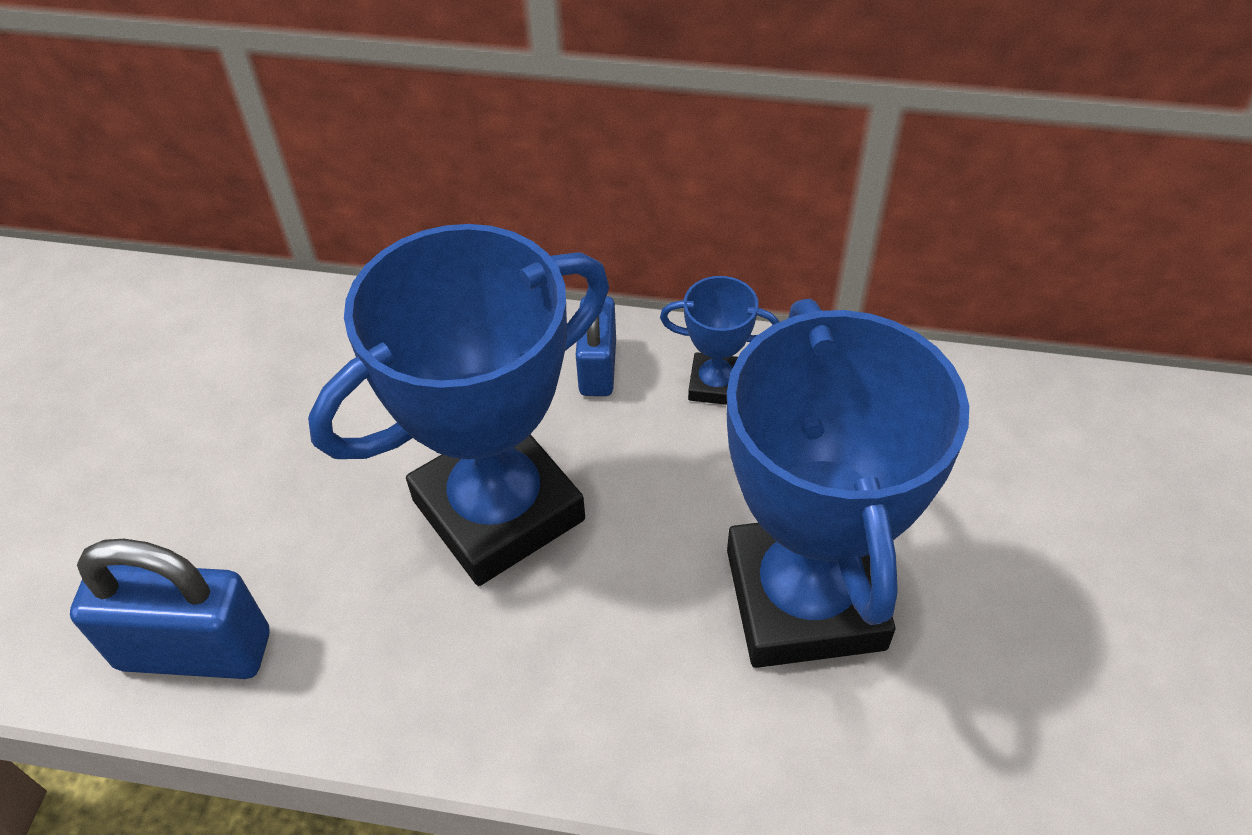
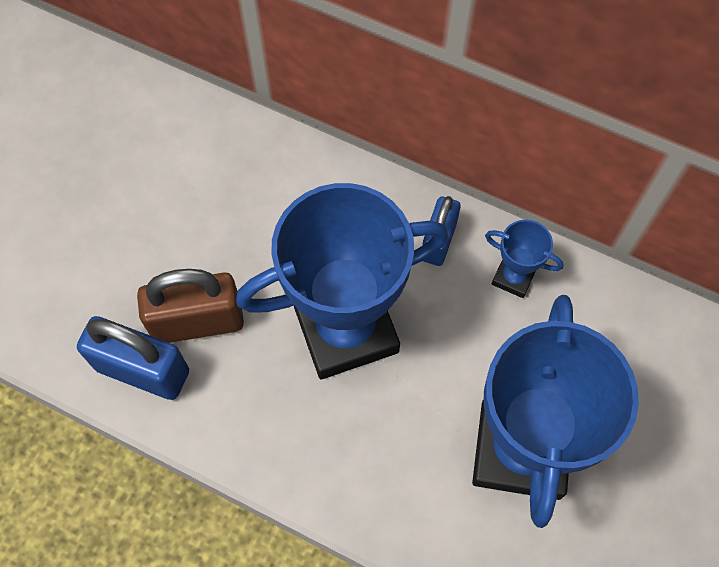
camera: 15 degrees right, 15 degrees up
(270, 559) = (198, 322): none -> brown padlock

